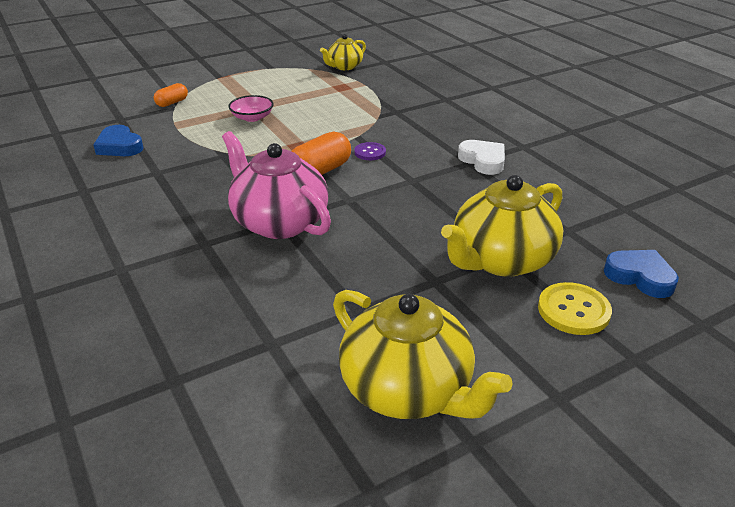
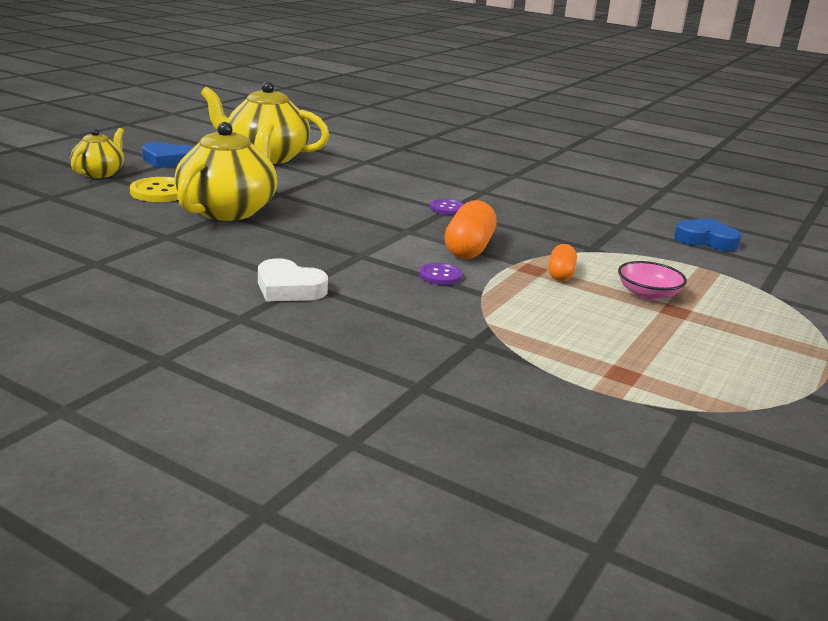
camera: 150 degrees right, 10 degrees down
(172, 103) = (782, 296): orange capsule -> orange capsule (561, 274)
(279, 222) = (447, 208): pink teapot -> purple button
(344, 67) = (700, 432): yellow teapot -> yellow teapot (100, 173)
(640, 277) = (96, 214): blue heart -> blue heart (168, 160)

